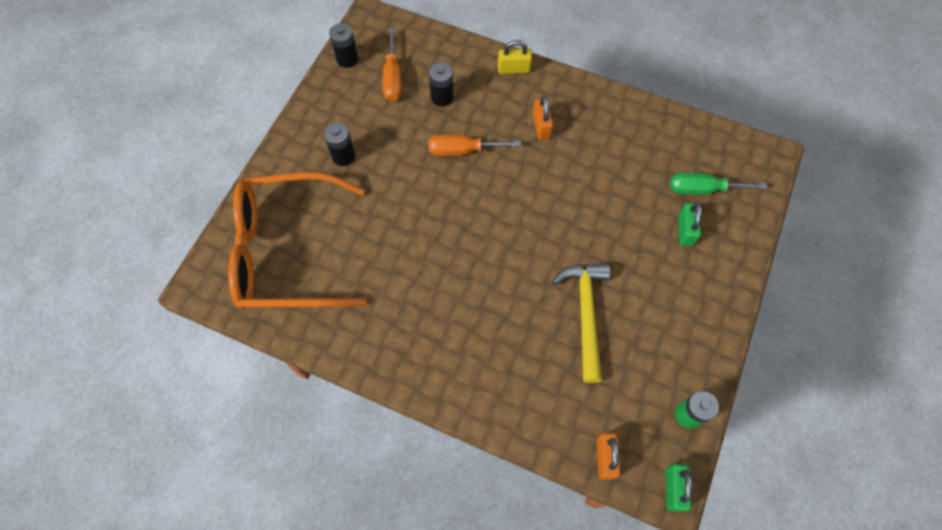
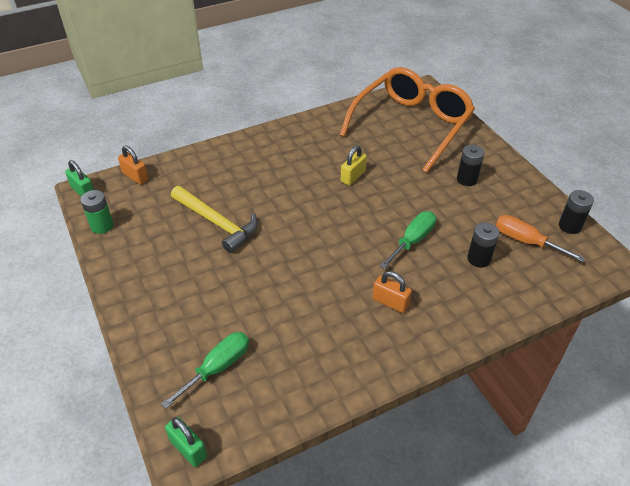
camera: 130 degrees right, 20 degrees down
(462, 150) = (412, 240): orange screwdriver -> green screwdriver
(513, 69) = (472, 325): yellow padlock -> yellow padlock (353, 176)
(685, 230) = (202, 324): green padlock -> green padlock (188, 448)

